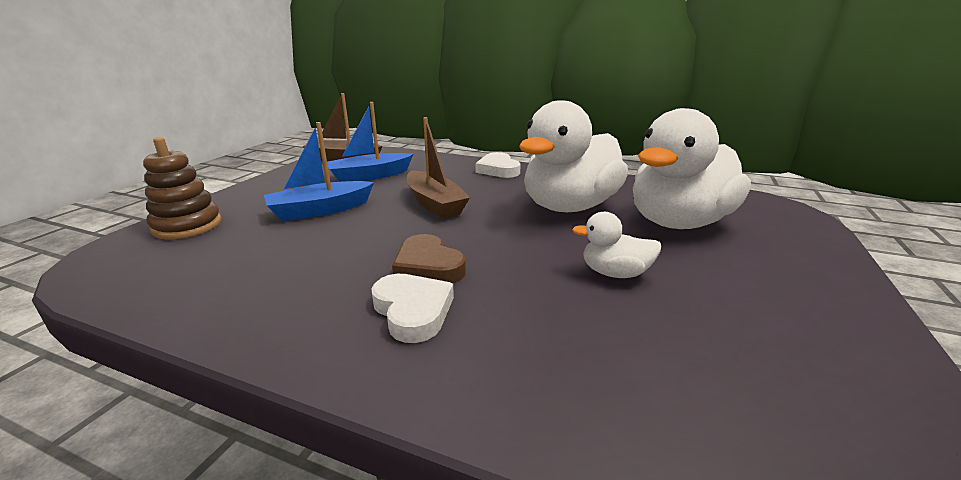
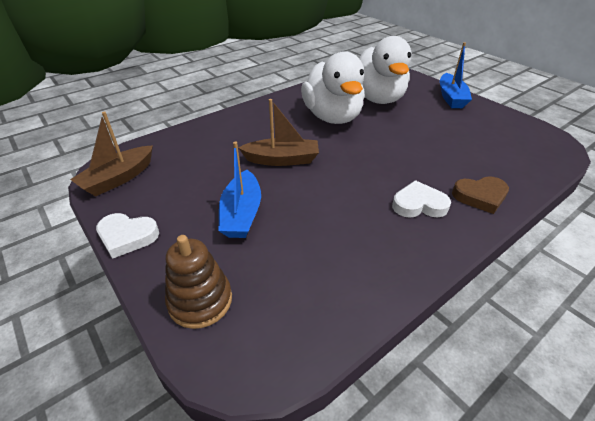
camera: 60 degrees left, 15 degrees up
(370, 176) = (188, 174): blue boat -> blue boat (451, 98)
(428, 266) = (373, 187): brown heart -> brown heart (480, 196)
(498, 169) = (245, 117): white heart -> white heart (127, 237)
(614, 273) = (416, 135): white duck -> none

